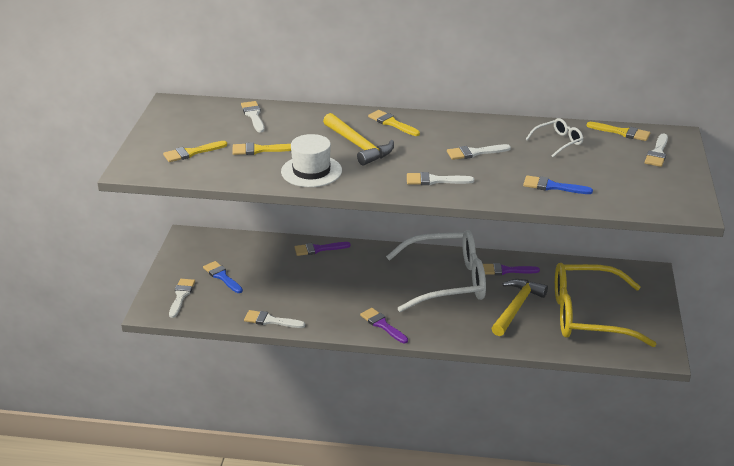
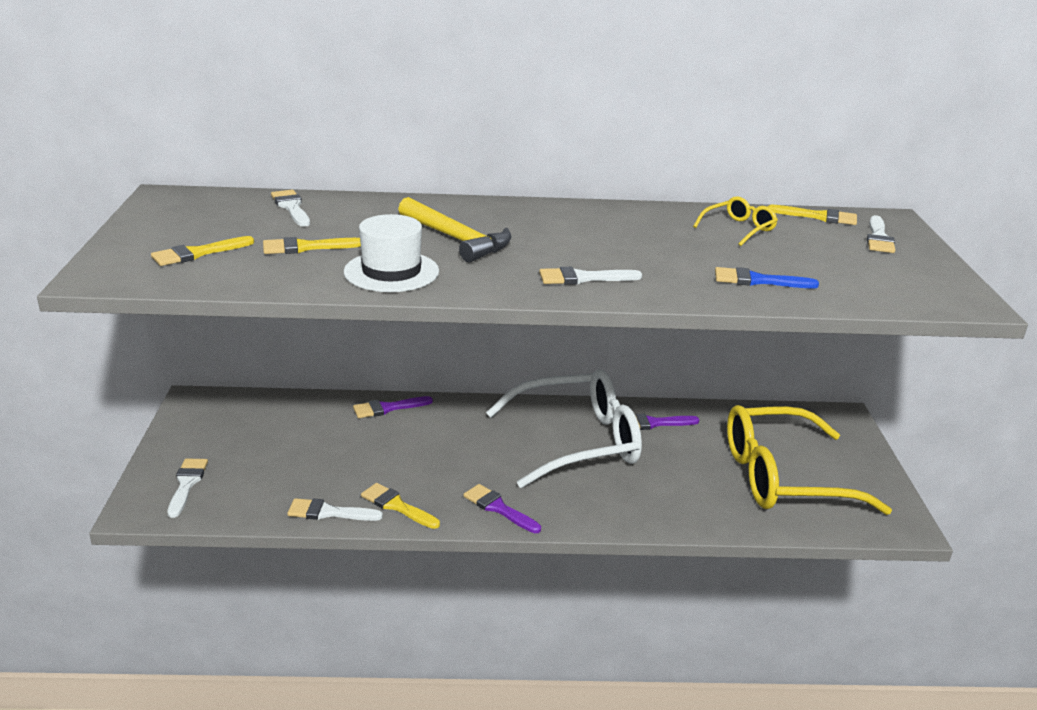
camera: 10 degrees left, 5 degrees down
(222, 276) = (249, 453): blue brush -> none
(391, 123) = (497, 212): yellow brush -> yellow brush (396, 506)
(474, 153) = (628, 243): white brush -> none
(516, 307) = (683, 471): yellow hammer -> none
(558, 142) = (739, 229): white glasses -> yellow glasses

